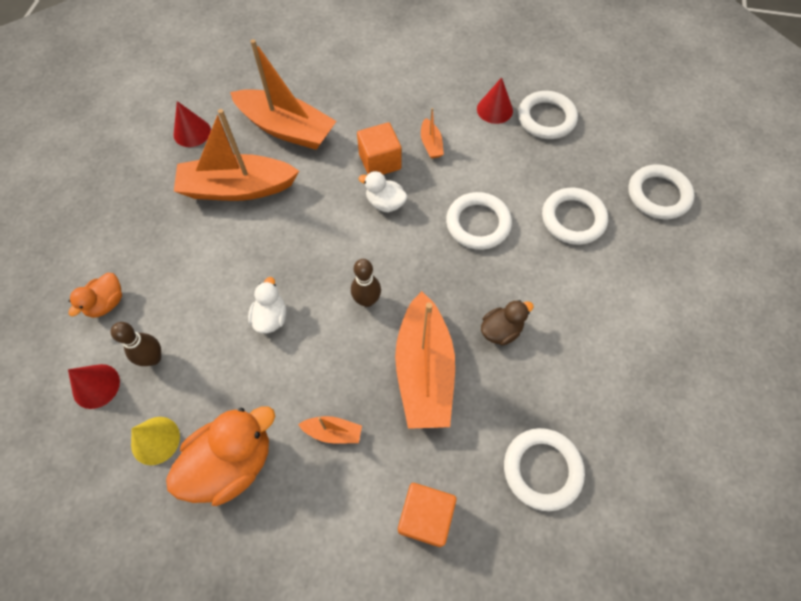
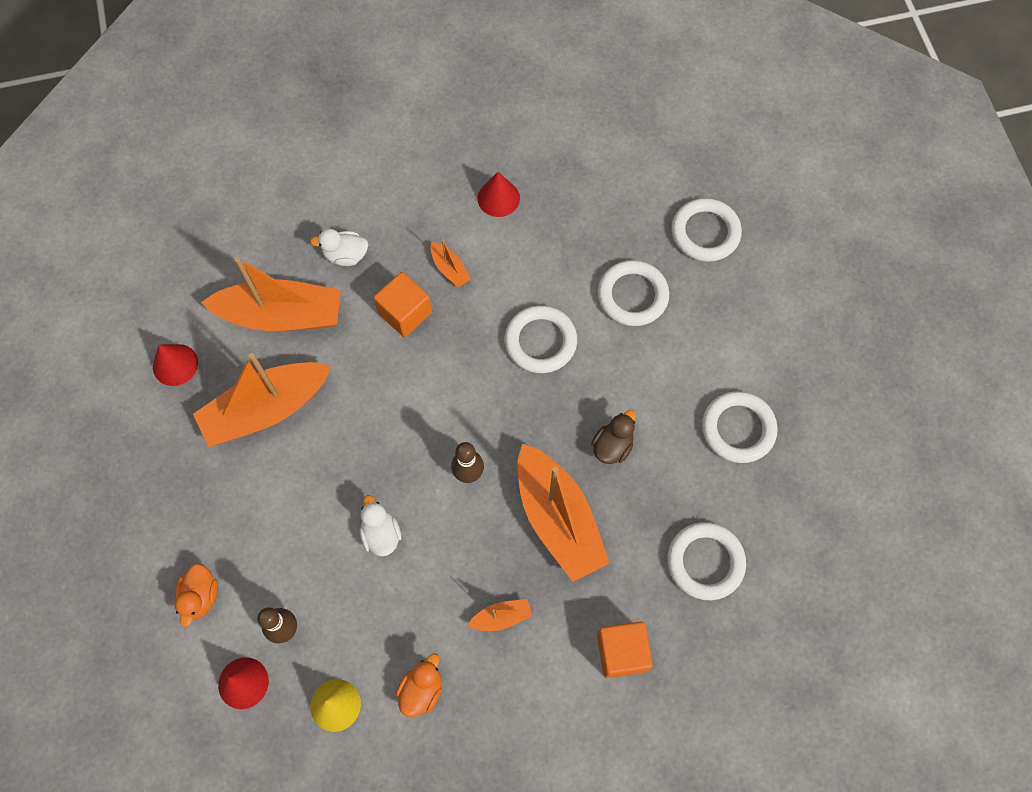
camera: 25 degrees left, 5 degrees up
(232, 462) = (421, 689): orange duck -> orange duck, size x0.55
(385, 203) = (434, 359): white duck -> white duck (345, 255)
(546, 118) = (557, 187): white ring -> white ring (738, 429)

